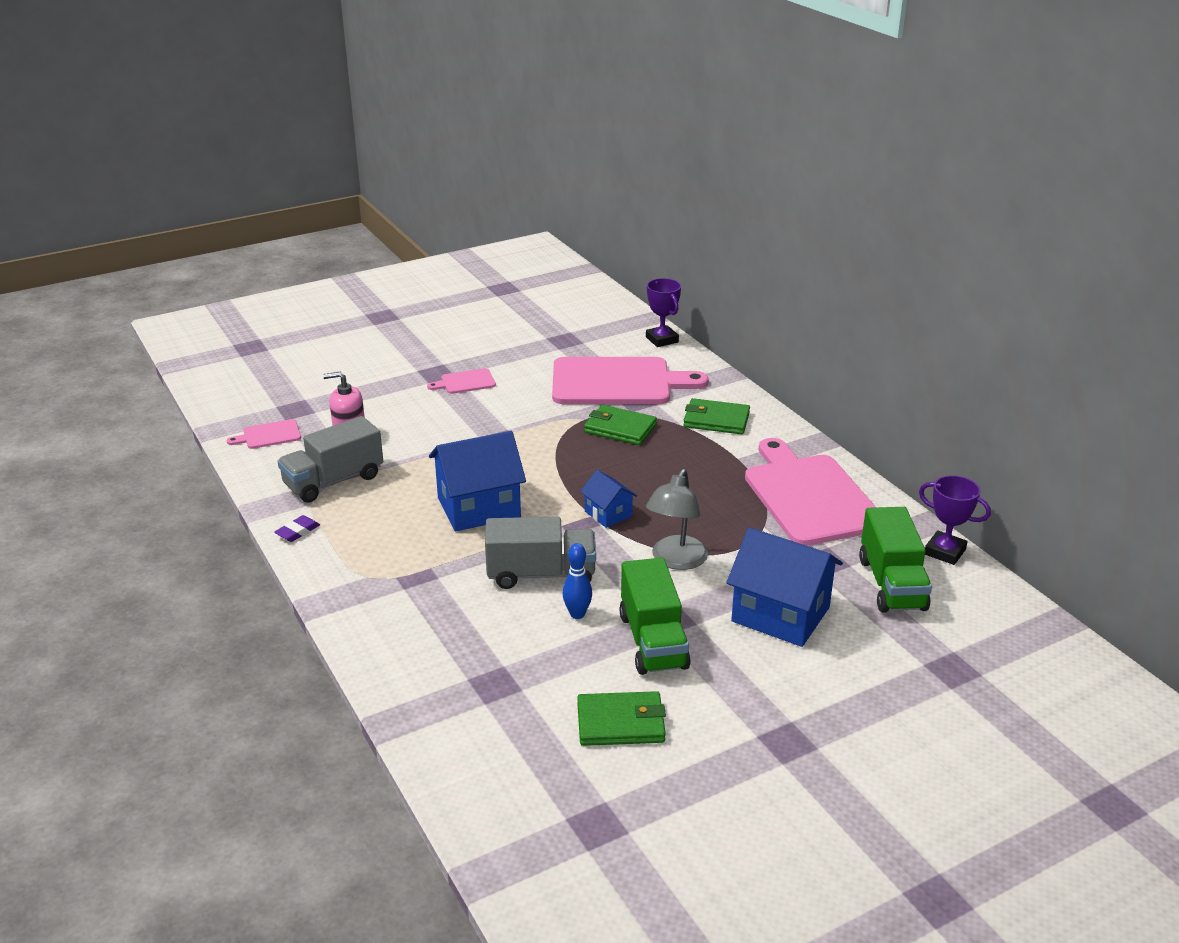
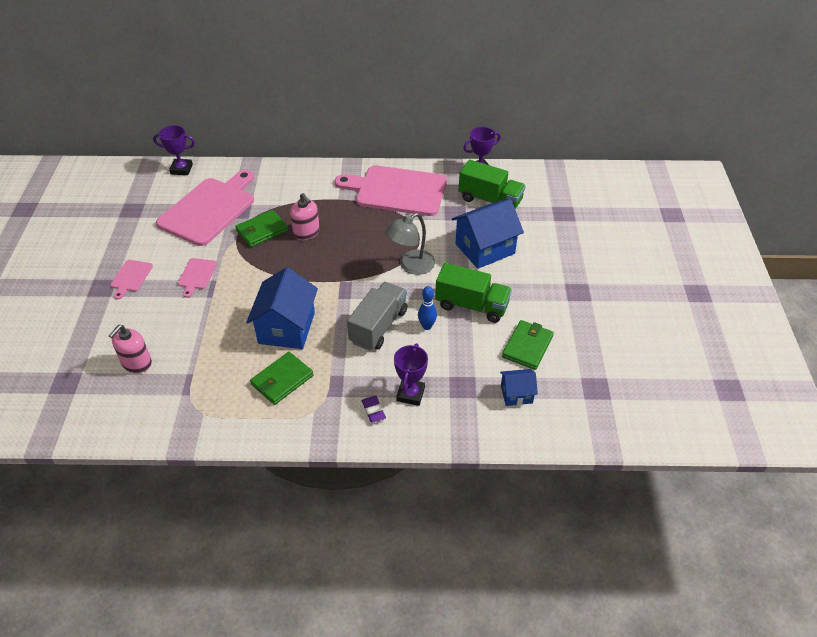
camera: 60 degrees left, 15 degrees up
(269, 435) = (86, 410): pink cutting board -> pink cutting board (197, 275)
(297, 531) = (231, 432): purple eraser -> purple eraser (373, 410)
(333, 481) = (186, 391): grey truck -> none
(447, 642) = (410, 394): none -> purple trophy
(608, 514) = (344, 273): blue house -> blue house (516, 394)
(650, 459) = (306, 233): none -> pink soap dispenser
(676, 560) = (411, 266): grey lamp -> grey lamp turned 90 degrees clockwise
(716, 420) = (293, 189): green wallet -> green wallet (282, 380)

